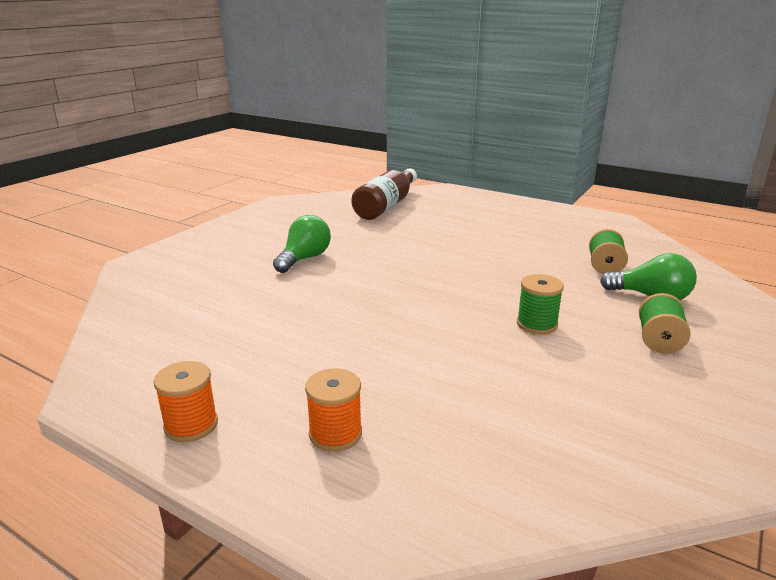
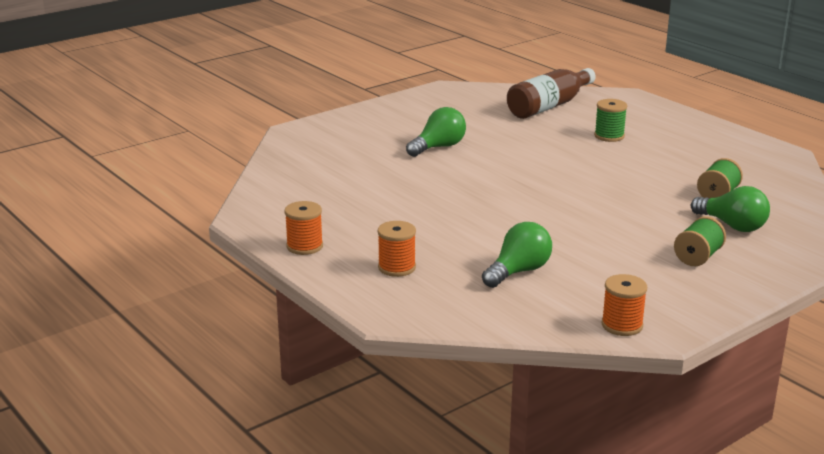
camera: 20 degrees right, 0 degrees up
(492, 404) = (518, 271): none -> green light bulb
(537, 324) = (603, 229): green spool -> green spool (609, 136)
(680, 465) = (622, 325): none -> orange spool

